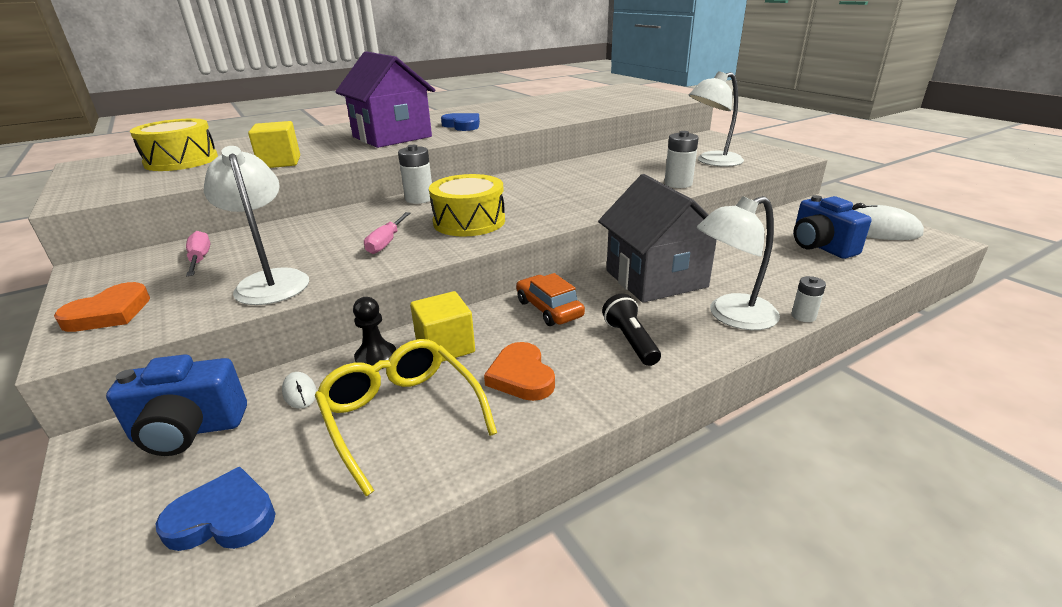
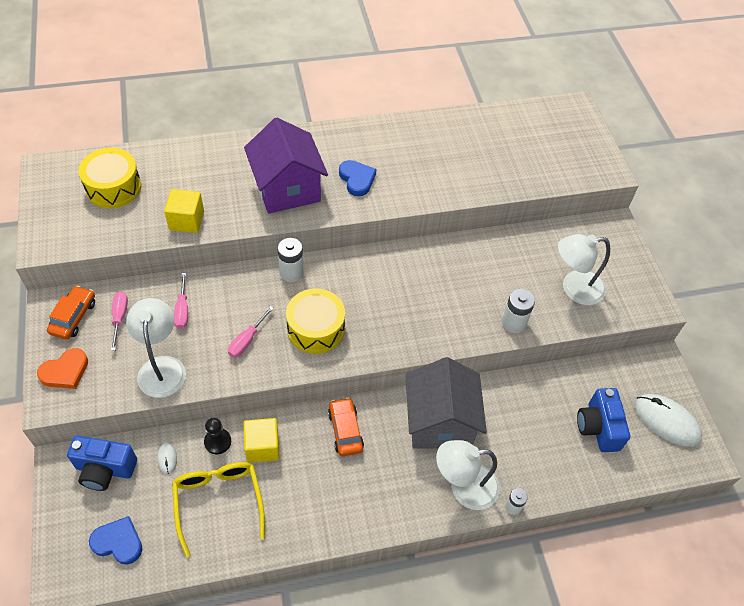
camera: 15 degrees right, 25 degrees up
(127, 271) = (73, 317): none -> orange car
(290, 239) = (182, 310): none -> pink screwdriver
(521, 376) = (297, 494): orange heart -> none
(630, 341) = (381, 487): black flashlight -> none

